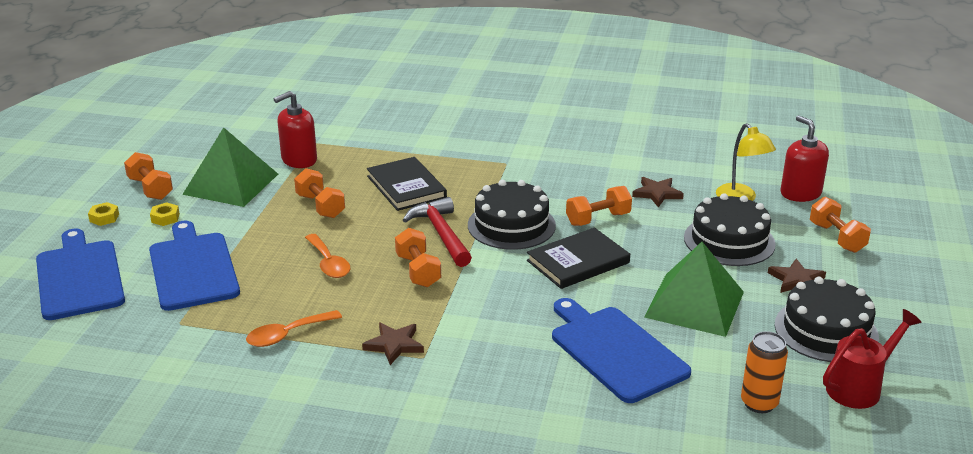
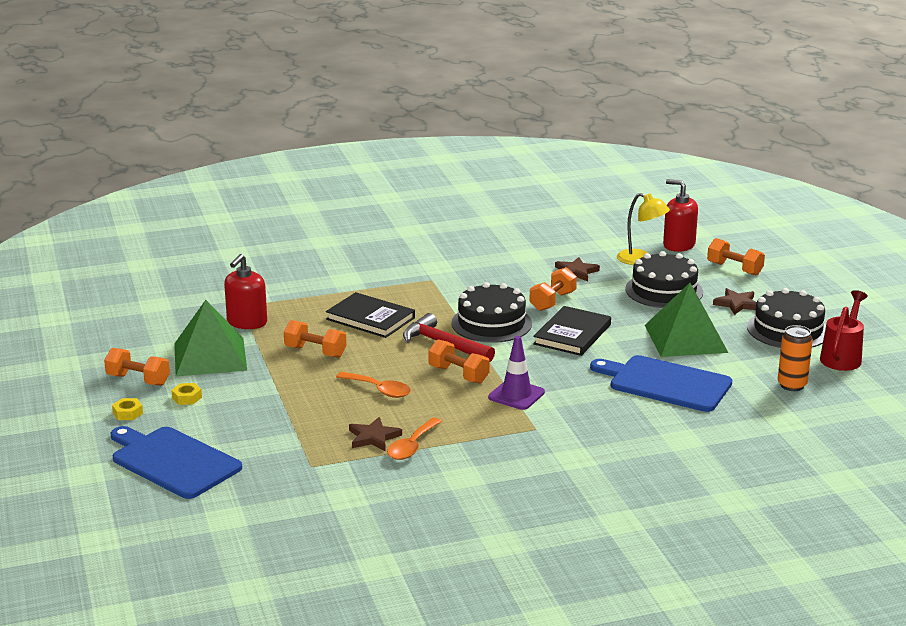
camera: 30 degrees left, 5 degrees down
(193, 268) = (267, 426): blue cutting board -> none
(394, 345) = (504, 427): brown star -> brown star (373, 437)
(447, 312) = (516, 395): none -> purple traffic cone

